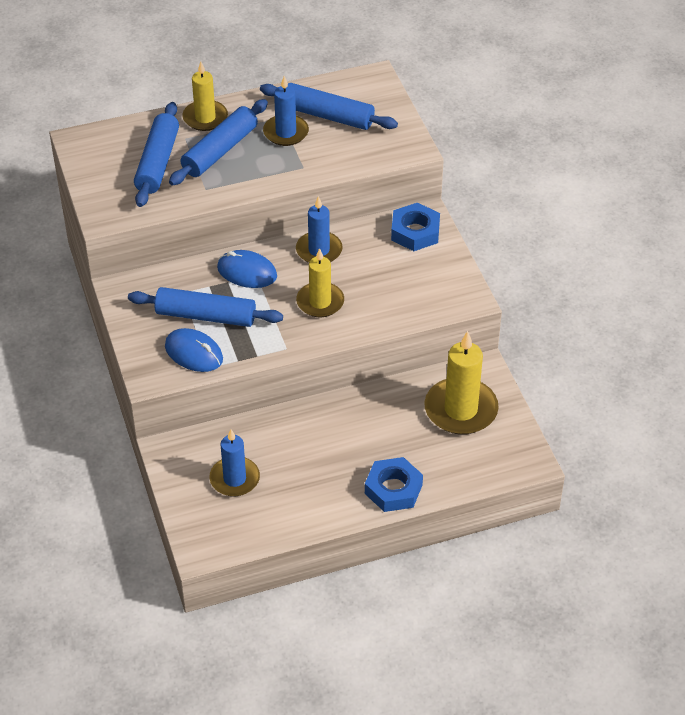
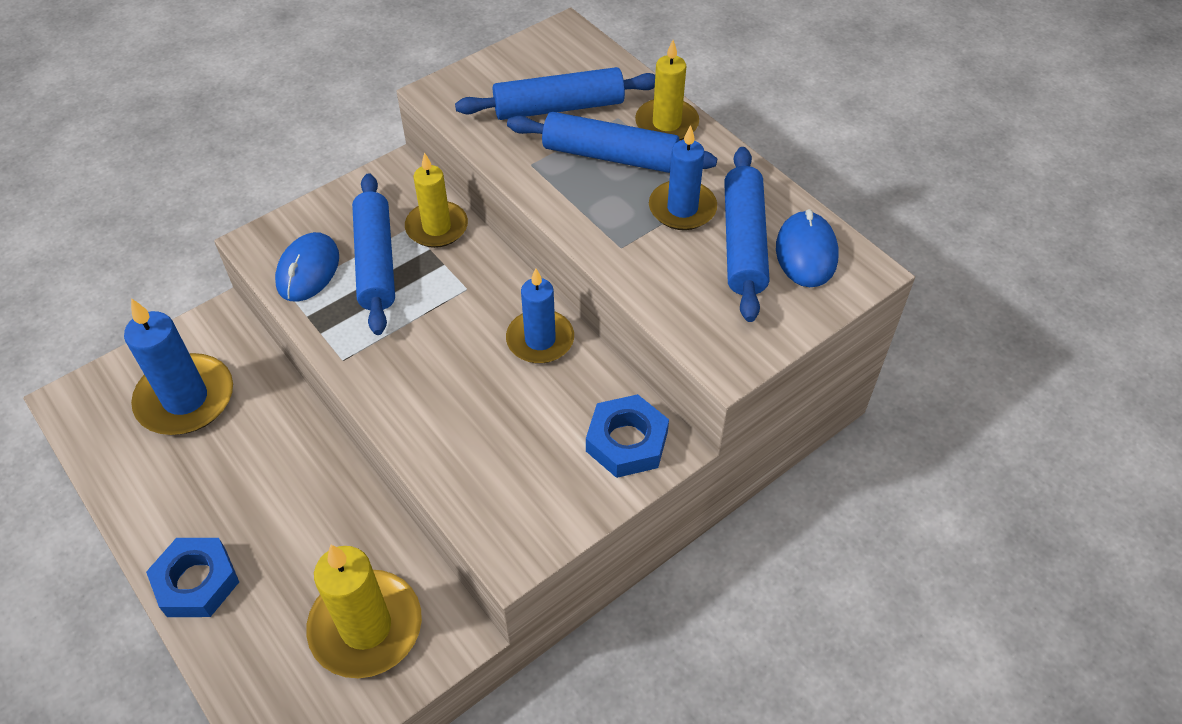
camera: 70 degrees right, 5 degrees up
(234, 479) = (185, 398): blue candle -> blue candle, size x1.52
(247, 272) = (468, 277): blue mouse -> blue mouse (806, 253)
(320, 302) = (440, 370): yellow candle -> yellow candle (437, 227)

